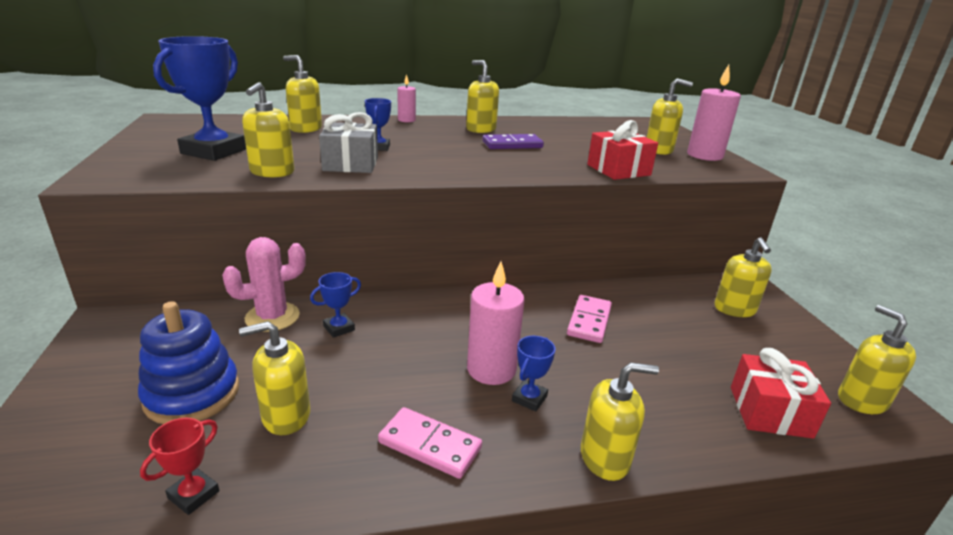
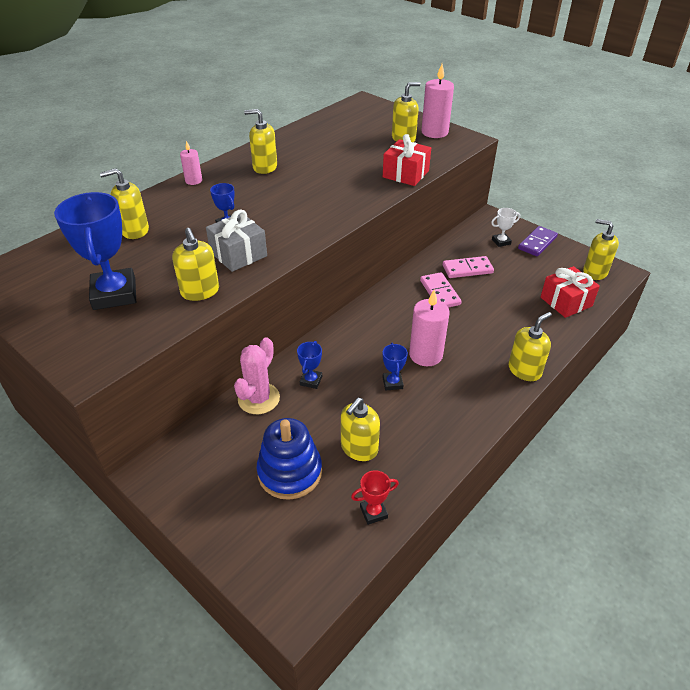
camera: 35 degrees left, 15 degrees up
(193, 494) = (373, 512): red trophy -> red trophy turned 75 degrees clockwise
(430, 445) = (447, 415): pink domino -> pink domino (467, 269)
(512, 145) = (310, 177): purple domino -> purple domino (537, 243)
(529, 398) = (462, 360): blue trophy -> blue trophy (392, 383)
(734, 309) = (501, 242): yellow soap dispenser -> white trophy

